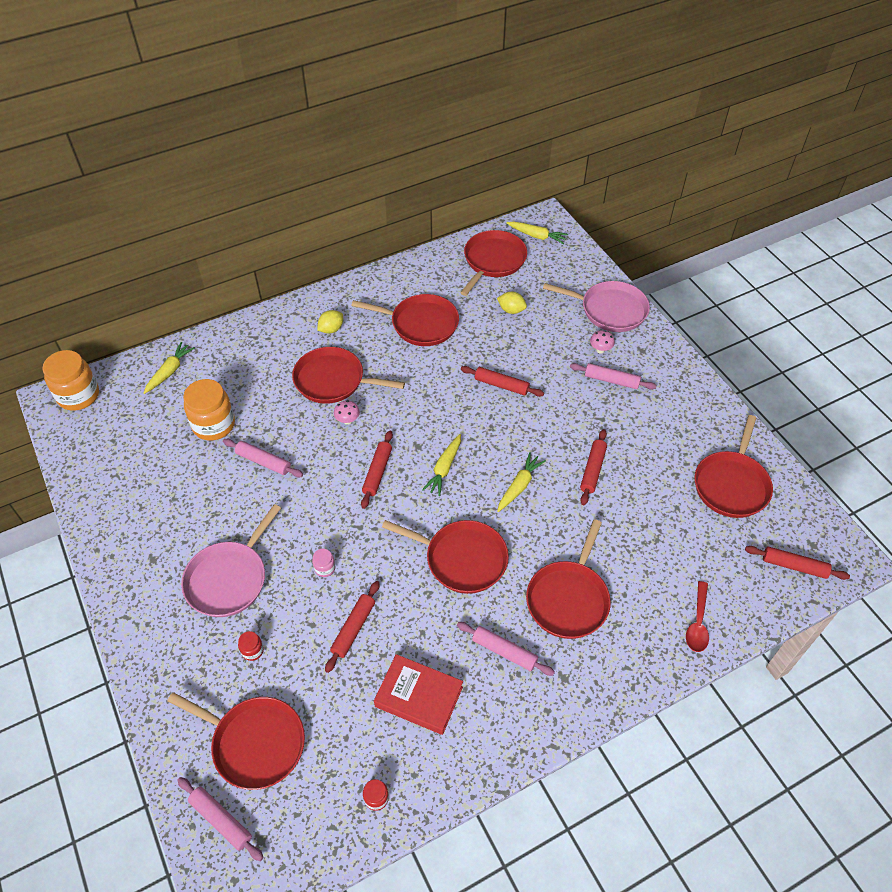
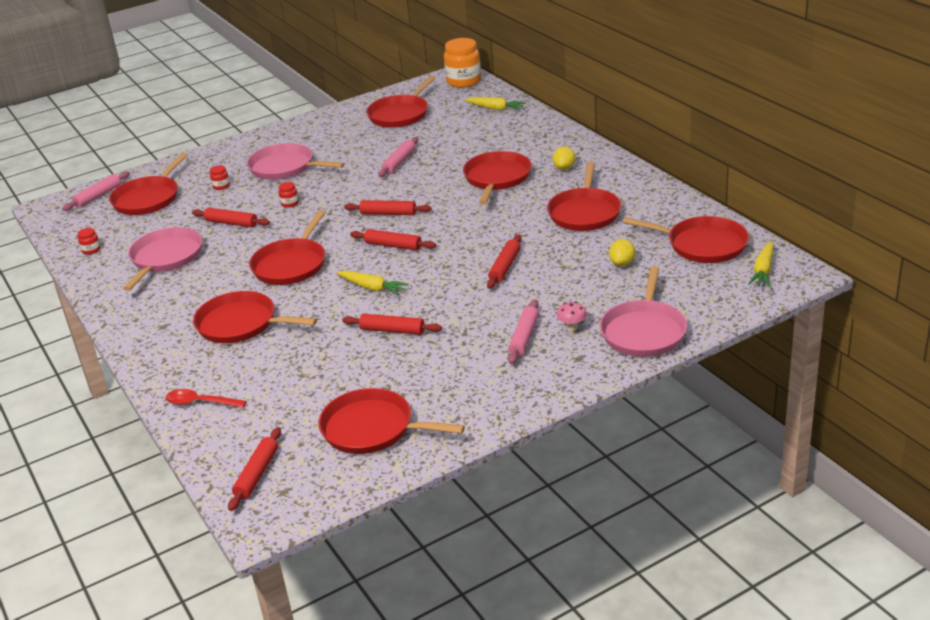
camera: 90 degrees right, 20 degrees down
(138, 459) = (400, 114): none -> red pan
(214, 425) = (438, 136): orange jar -> none
(325, 568) = (290, 203): pink jar -> red jar
(331, 329) = (564, 168): yellow lemon -> yellow lemon turned 60 degrees clockwise
(347, 420) = (448, 192): pink mushroom -> none
(419, 696) = (165, 258): red book -> pink pan
(444, 468) = (393, 245): yellow carrot -> red rolling pin
(504, 651) = (195, 294): pink rolling pin -> none

